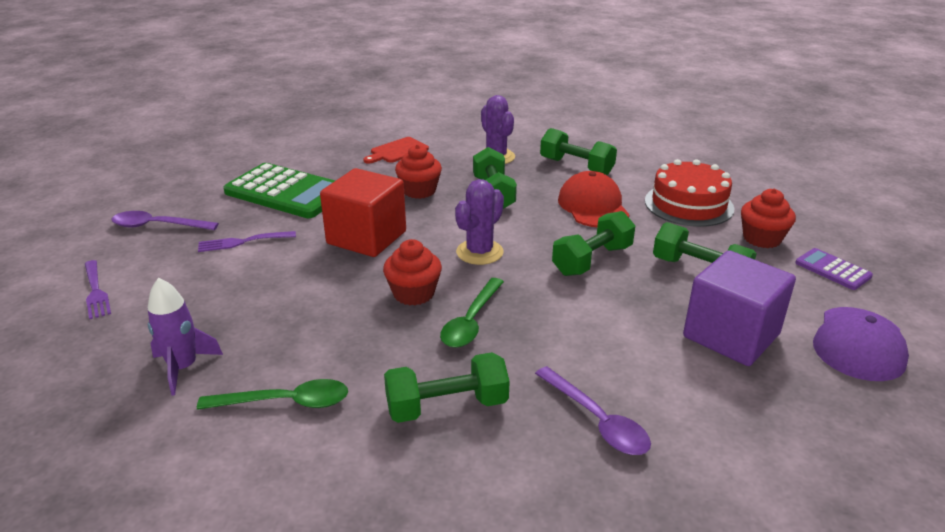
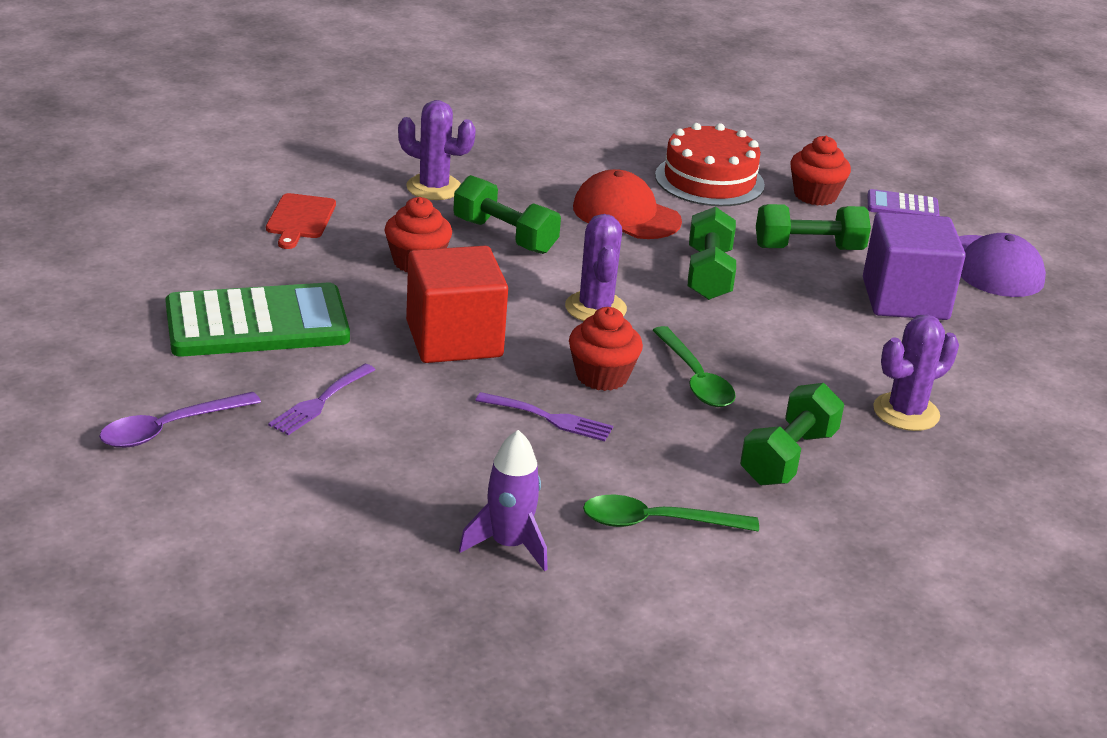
camera: 45 degrees left, 0 degrees up
(96, 291) = (254, 529): purple fork -> purple fork (550, 418)
(285, 402) = (657, 522): green spoon -> green spoon turned 135 degrees counterclockwise
(576, 166) = (540, 171): green dumbbell -> none
(596, 420) = (906, 412): purple spoon -> purple cactus

